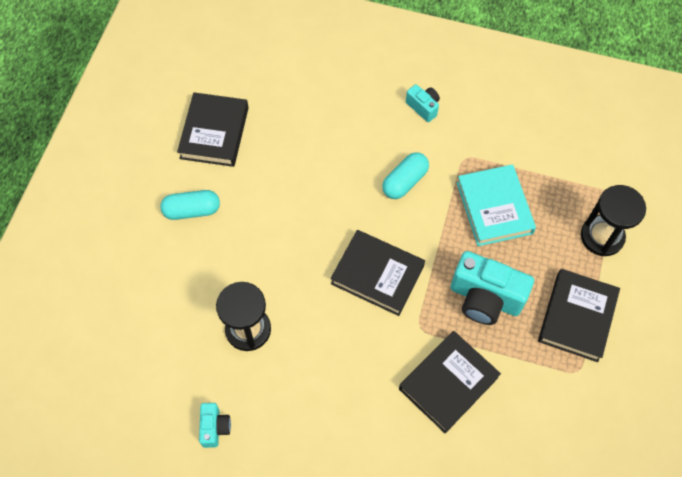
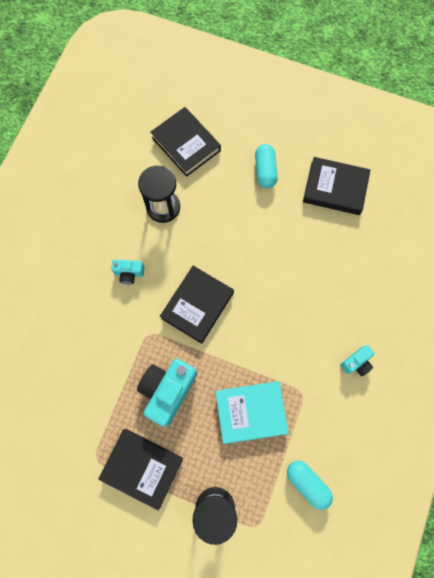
camera: 95 degrees right, 10 degrees up
(215, 427) = (93, 182): turquoise camera -> turquoise camera (129, 273)
(404, 181) = (281, 337): turquoise capsule -> turquoise capsule (307, 483)
(448, 383) = (101, 350): black book -> black book (186, 144)

